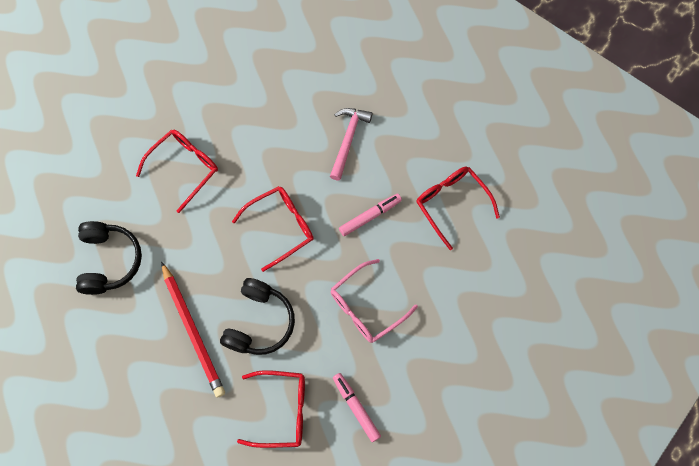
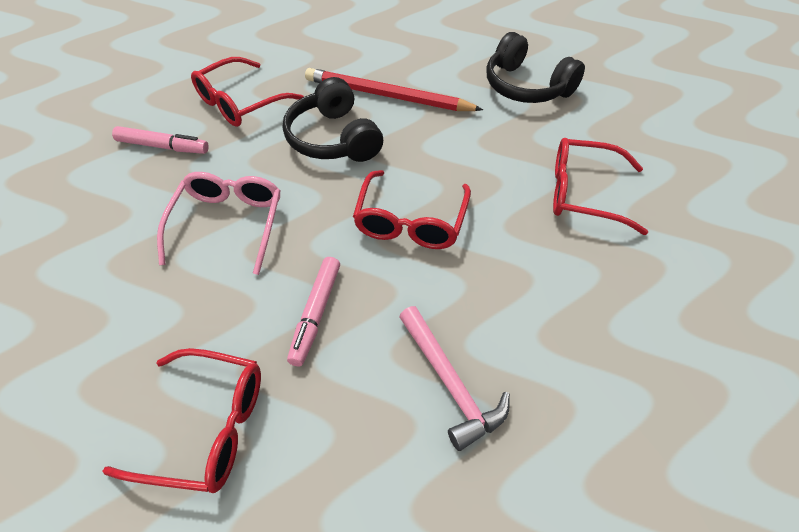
camera: 135 degrees right, 20 degrees down
(185, 167) = (582, 193): red glasses -> red glasses turned 105 degrees clockwise

